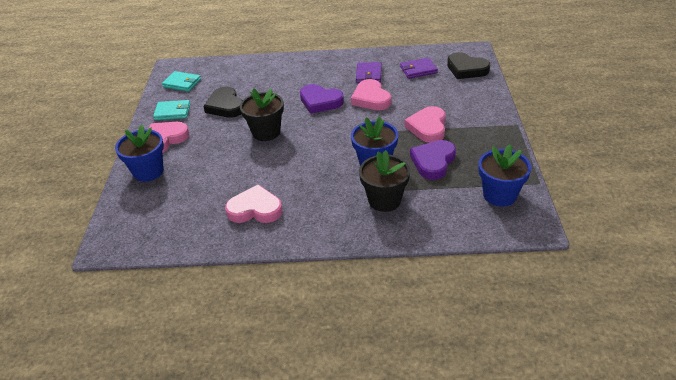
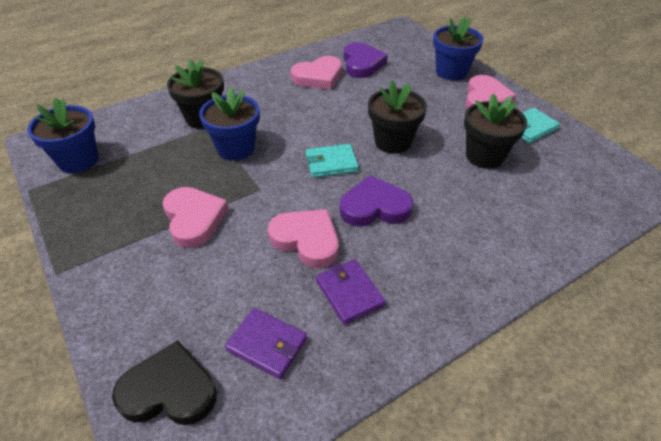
camera: 145 degrees right, 5 degrees up
(182, 83) = (590, 167): turquoise wallet -> turquoise wallet (331, 163)
(225, 106) = (484, 156): black heart -> black flower pot
(418, 70) = (267, 344): purple wallet -> purple wallet turned 75 degrees clockwise
(433, 162) = (167, 173): purple heart -> purple heart (362, 64)

